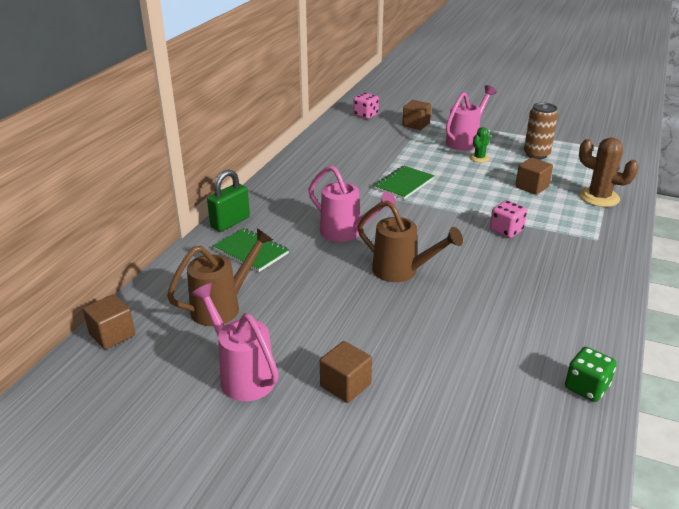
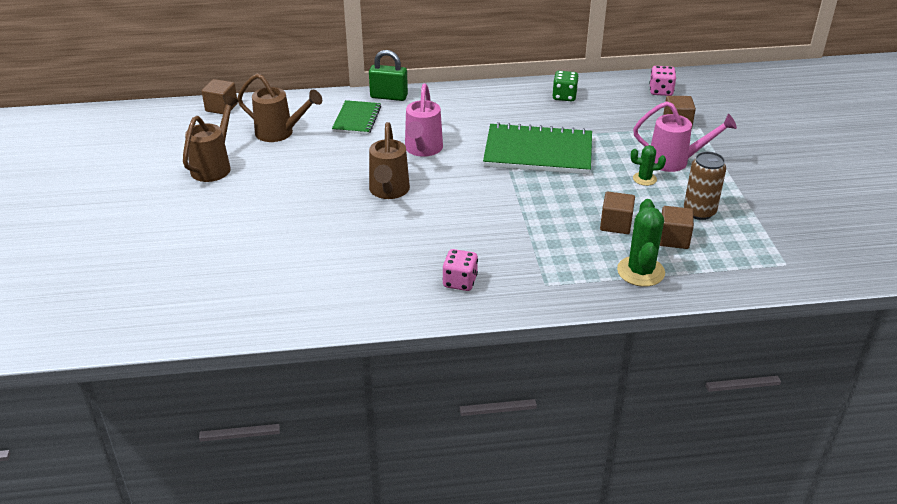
camera: 60 degrees right, 5 degrees up
(242, 375) = (215, 166): pink watering can -> brown watering can
(345, 385) = (231, 208): brown cube -> brown cube (673, 239)
(403, 184) = (538, 152): green notebook -> green notebook, size x1.79
(506, 230) = (508, 228): pink dice -> pink dice (460, 282)
(586, 387) = (301, 316): green dice -> green dice (564, 96)
(599, 197) = (640, 271): brown cactus -> green cactus

